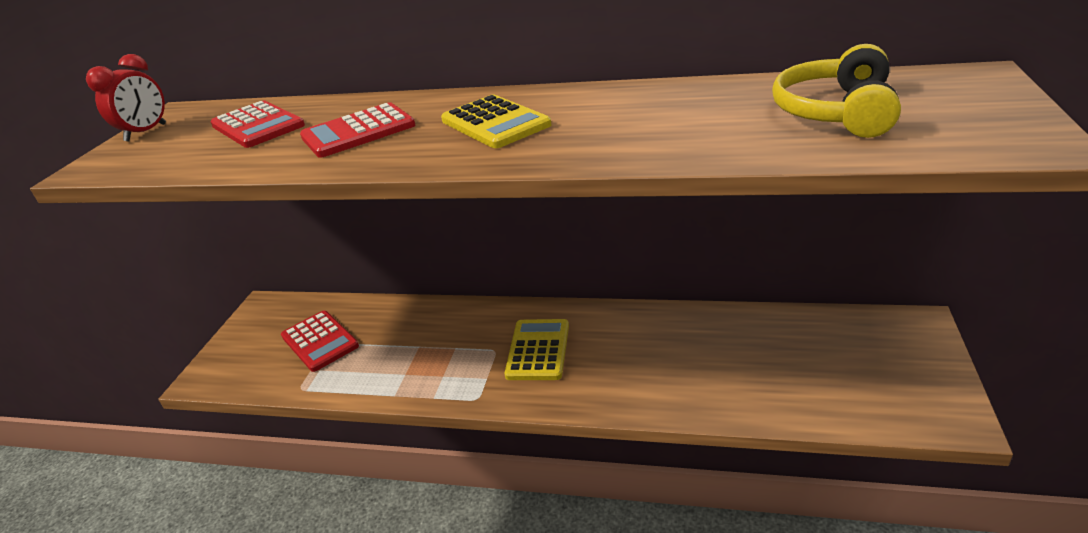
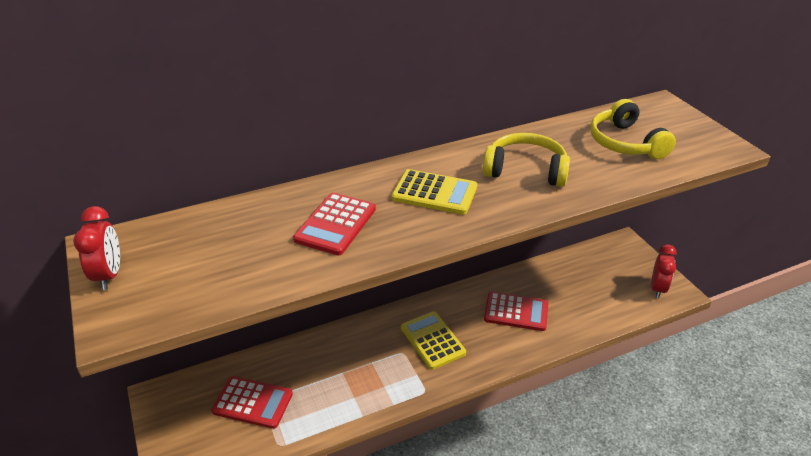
camera: 40 degrees left, 5 degrees up
(258, 126) = (227, 240): red calculator -> red calculator (516, 312)
(637, 120) = (525, 170): none -> yellow headphones
(919, 401) = (657, 288): none -> red clock

